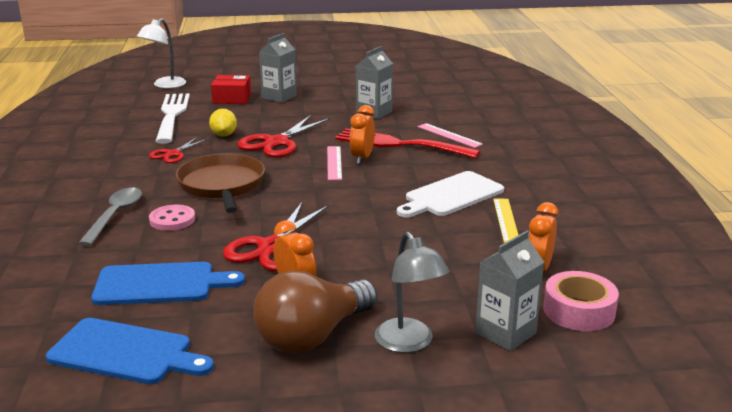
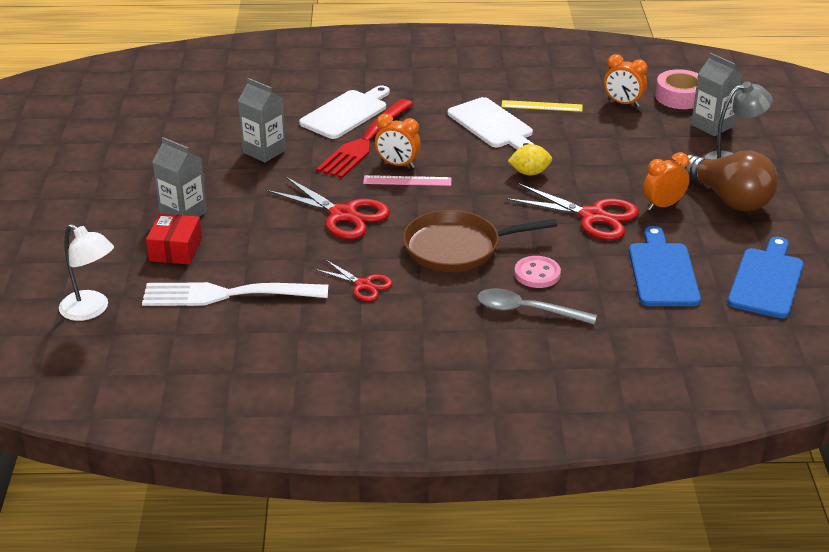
camera: 85 degrees left, 10 degrees up
(224, 135) = (309, 251): yellow lemon -> yellow lemon (529, 173)
(449, 135) = (346, 113): pink ruler -> white cutting board

